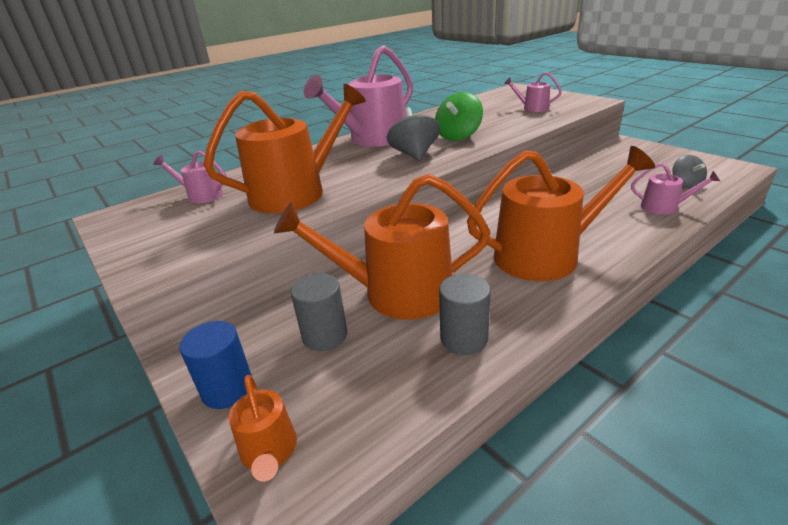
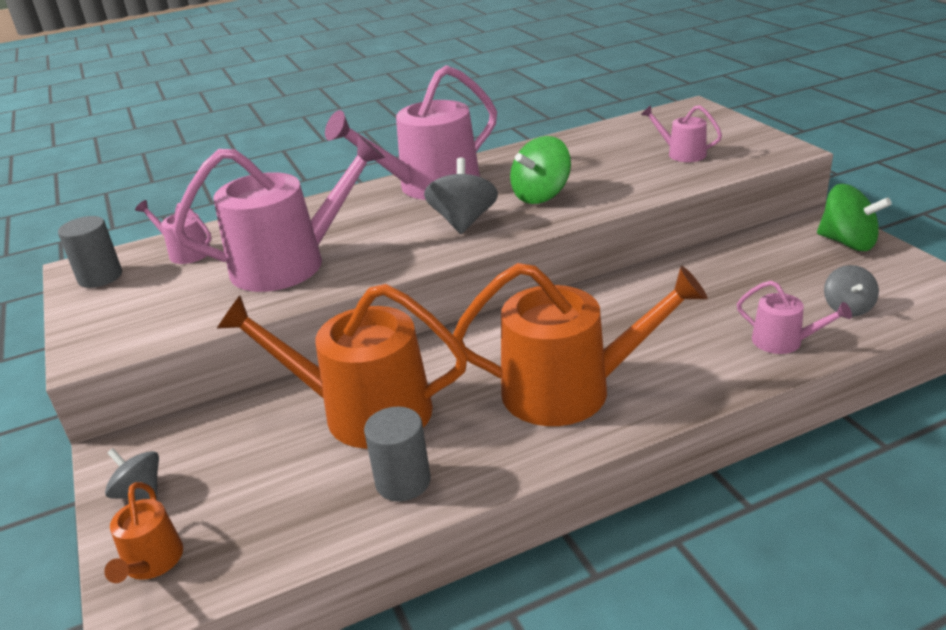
camera: 15 degrees right, 0 degrees up
(227, 389) = (140, 492): blue cylinder -> grey spinning top
(296, 192) = (289, 263): orange watering can -> pink watering can
(325, 335) = (260, 451): grey cylinder -> grey cylinder (100, 277)
(652, 152) = (847, 242): none -> green spinning top

